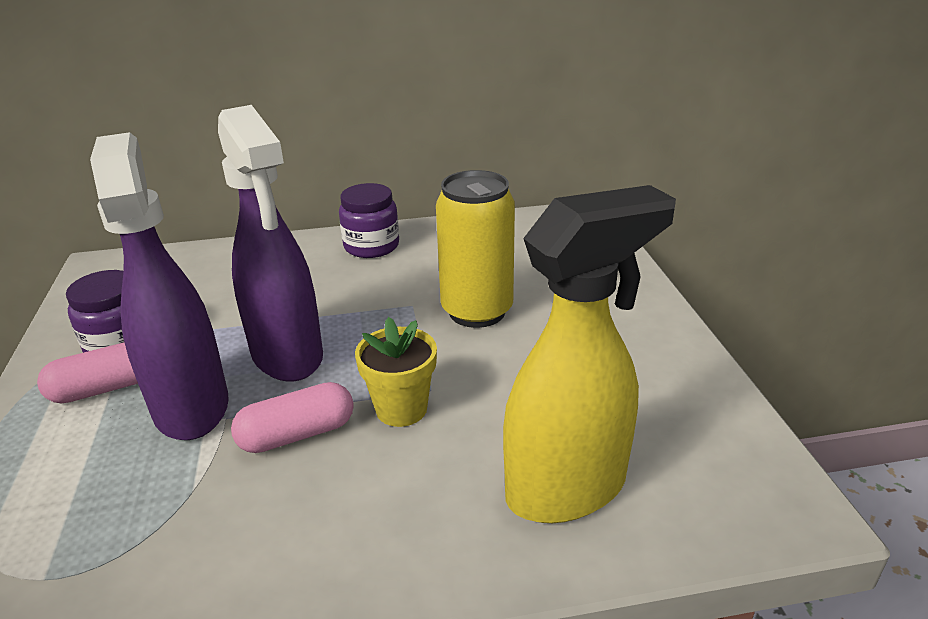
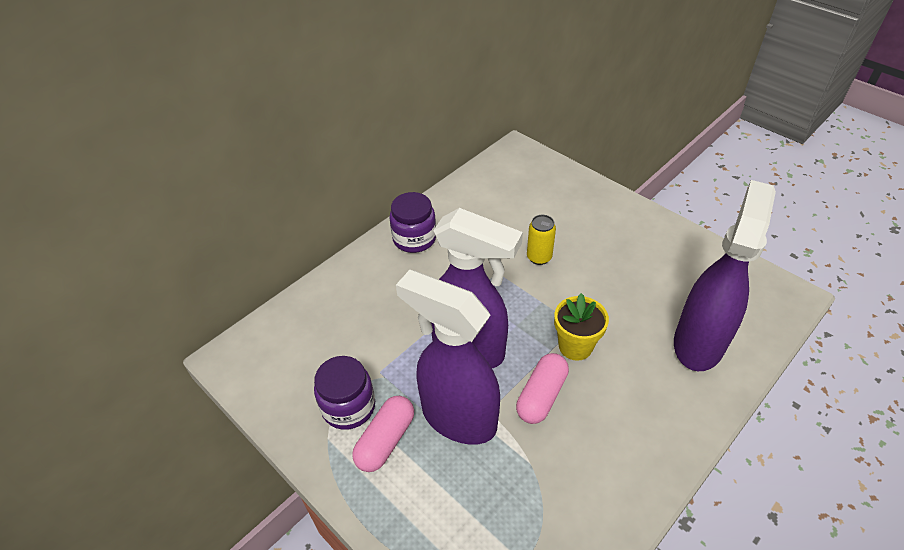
camera: 35 degrees left, 15 degrees up
(477, 311) = (539, 257): yellow can -> yellow can, size x0.51
(568, 488) = (699, 342): yellow spray bottle -> purple spray bottle

